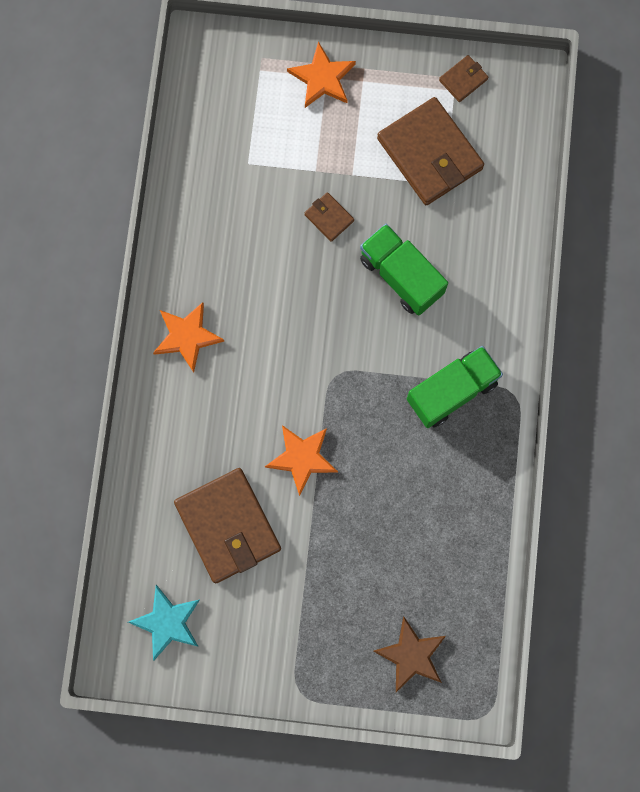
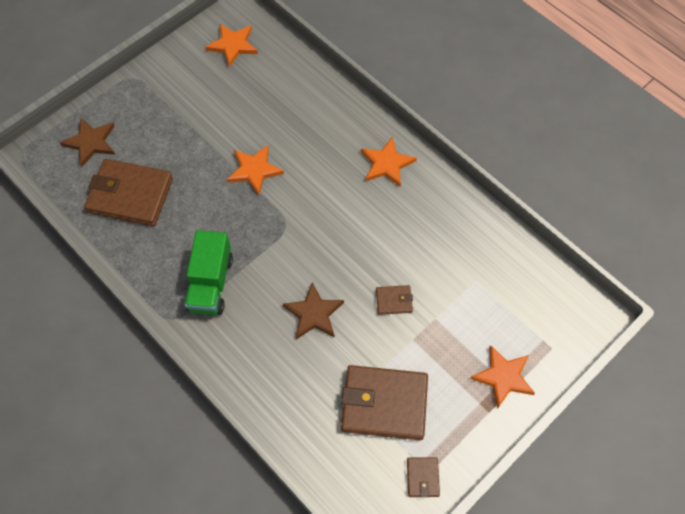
camera: 130 degrees right, 15 degrees down
(167, 622) = (233, 45): turquoise star -> orange star
(228, 526) = (254, 107): brown wallet -> brown wallet (130, 195)
(401, 276) = (313, 313): green truck -> brown star

